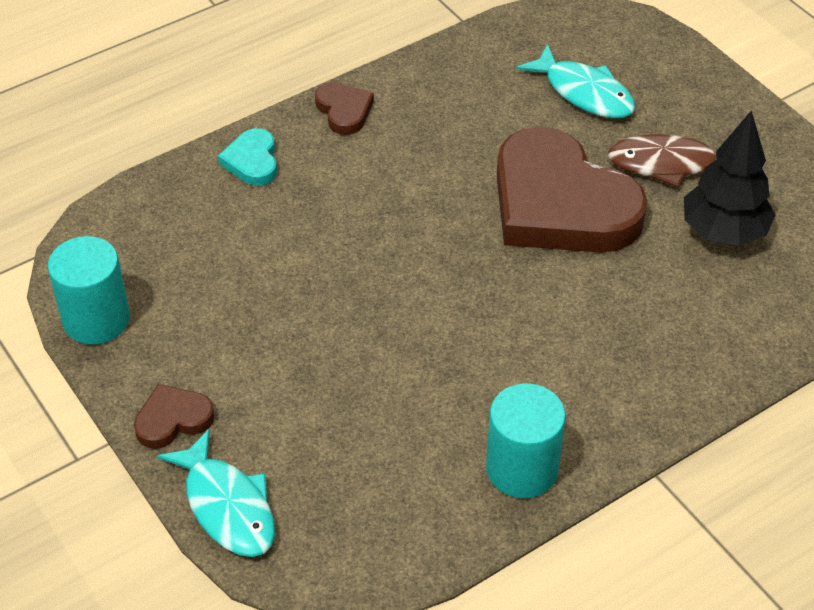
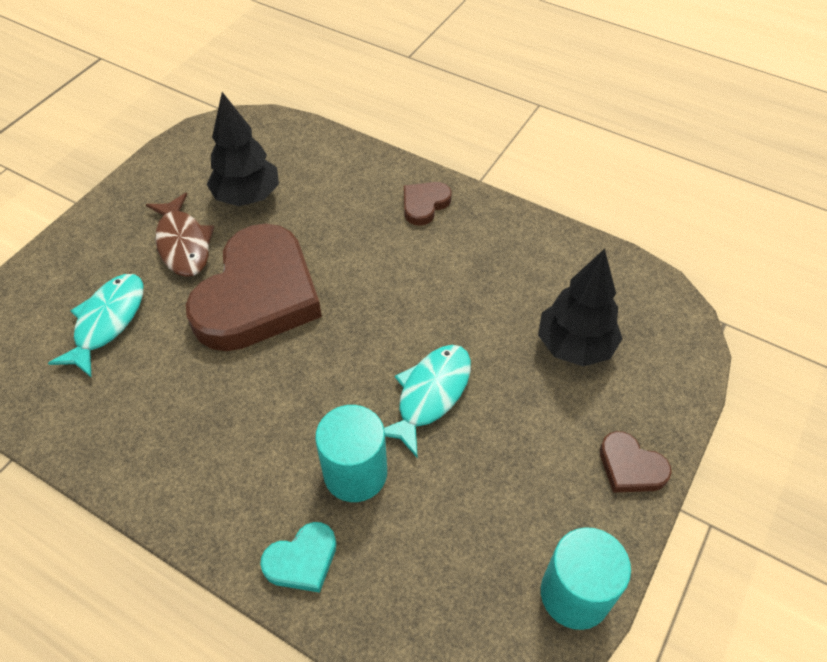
camera: 115 degrees left, 5 degrees up
(227, 506) = (673, 390): turquoise fish -> turquoise fish (430, 394)
(337, 444) = (575, 346): none -> black tree
(344, 111) = (194, 507): brown heart -> brown heart (424, 204)
(522, 469) = (522, 240): turquoise cylinder -> turquoise cylinder (355, 473)

